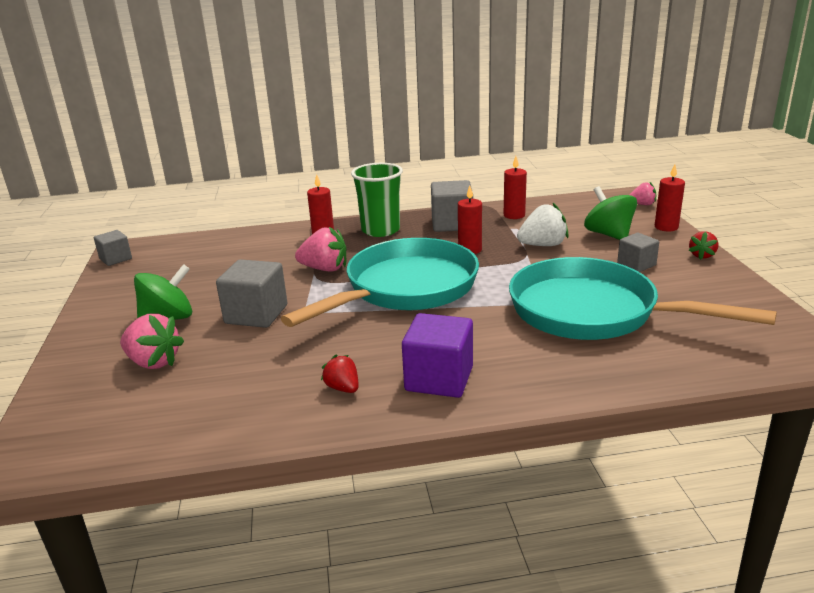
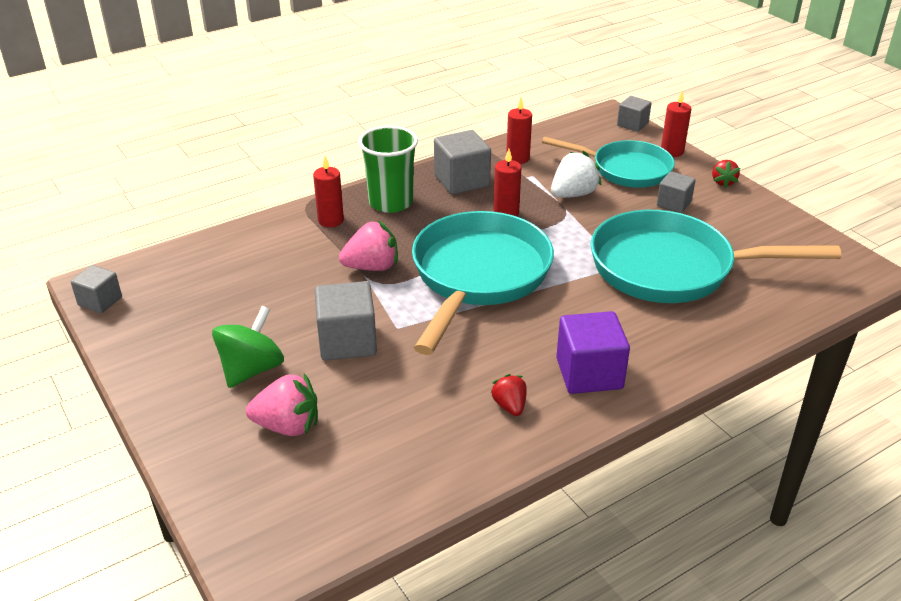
camera: 25 degrees left, 10 degrees up
(343, 388) = (509, 406): red strawberry -> red strawberry turned 45 degrees clockwise
(608, 234) = (626, 170): green spinning top -> turquoise pan
(642, 204) = (632, 124): pink strawberry -> grey cube

